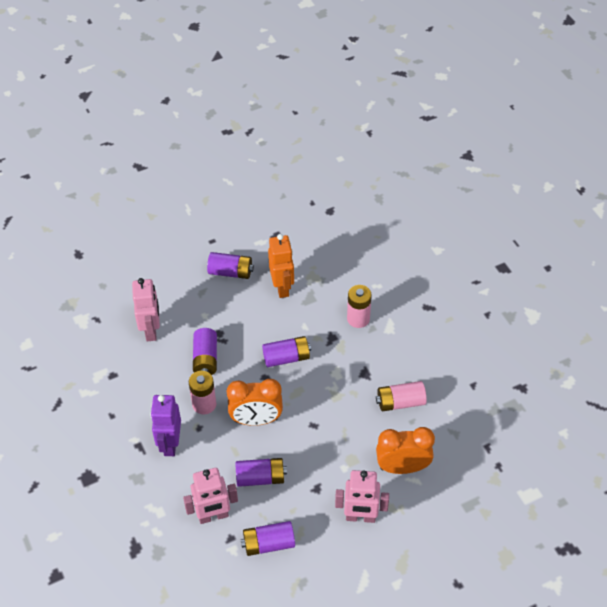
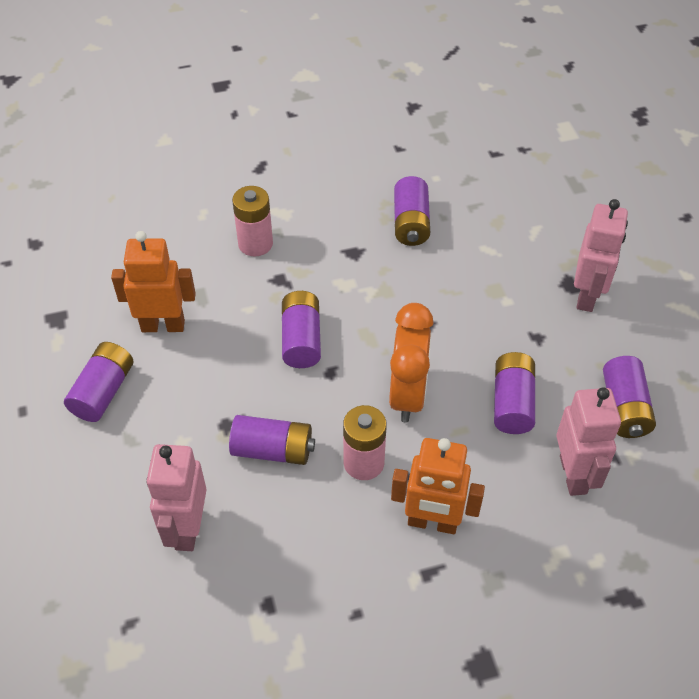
camera: 80 degrees left, 0 degrees up
(151, 330) = (187, 529): pink robot -> pink robot turned 90 degrees counterclockwise
(170, 444) = (432, 523): purple robot -> orange robot
(400, 402) = (410, 223): pink battery -> purple battery
(402, 467) = (514, 239): orange clock -> none

